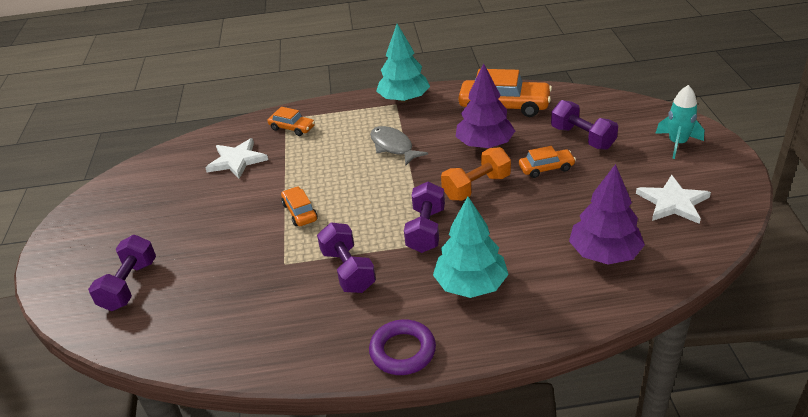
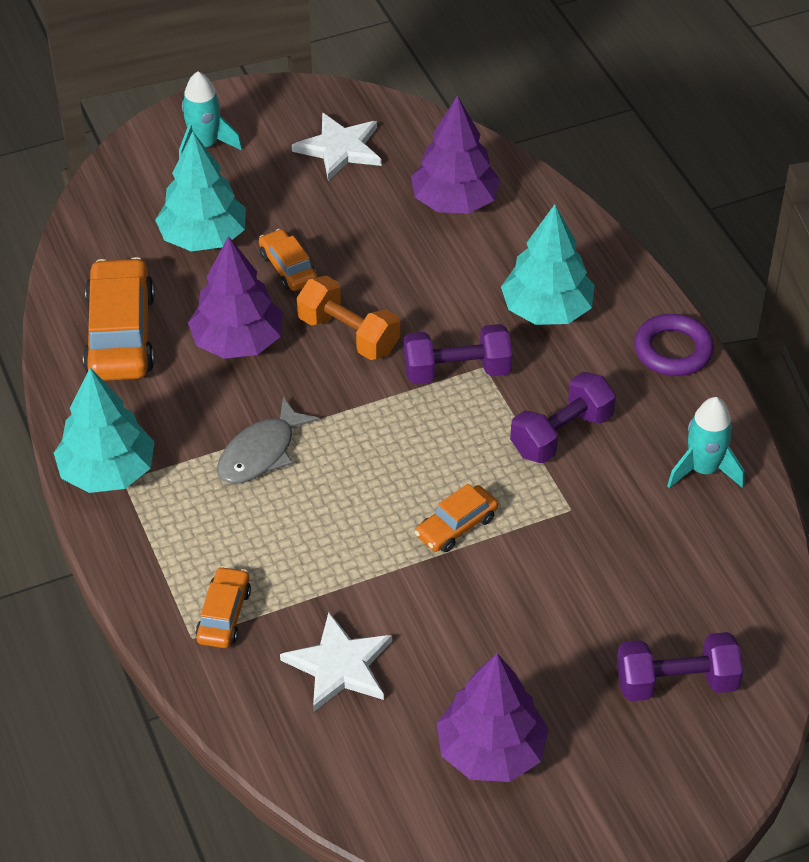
camera: 110 degrees left, 10 degrees up
(148, 204) = (491, 751): none -> purple tree
(278, 340) = (703, 470): none -> turquoise rocket
(582, 138) = (203, 237): purple dumbbell -> turquoise tree

